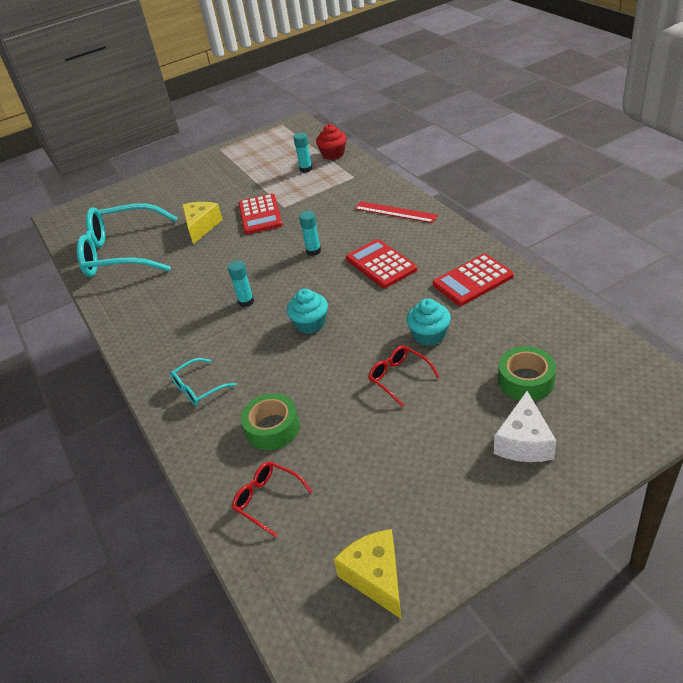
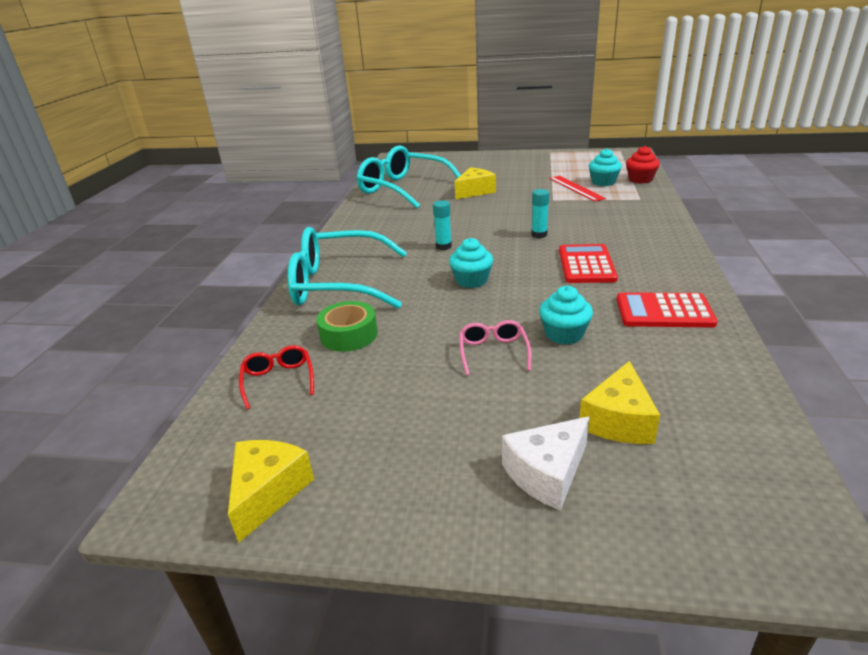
camera: 35 degrees right, 10 degrees down
(198, 388) = (338, 284): turquoise glasses -> turquoise glasses, size x2.28
(260, 215) = (527, 198): red calculator -> none
(306, 169) = (603, 182): turquoise glue stick -> turquoise cupcake
(395, 212) = (648, 234): red ruler -> red ruler (576, 188)
(399, 377) = (493, 352): red glasses -> pink glasses
(526, 380) = (618, 420): green tape -> yellow cheese

